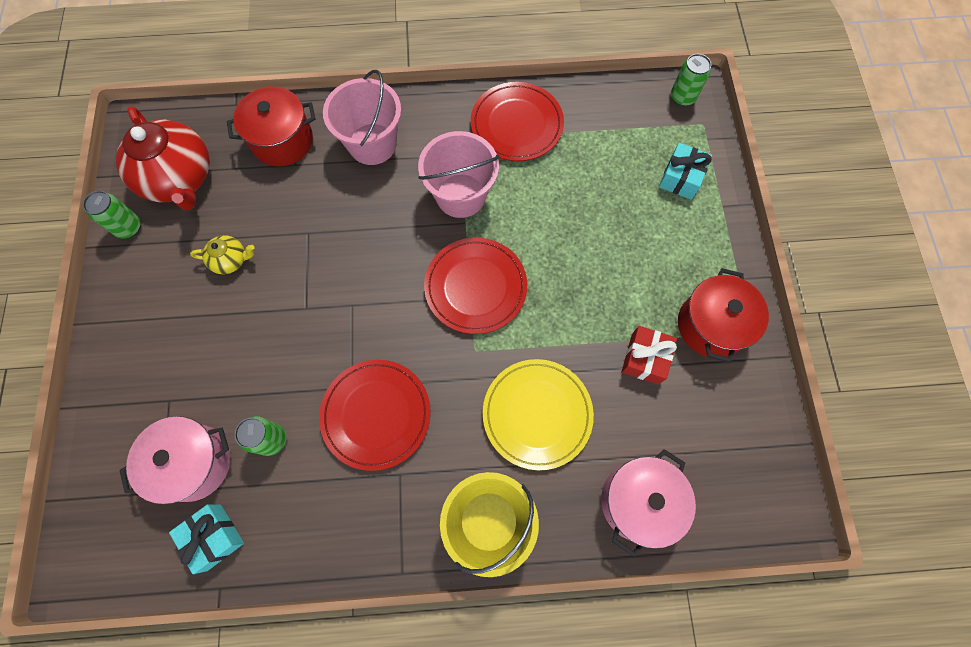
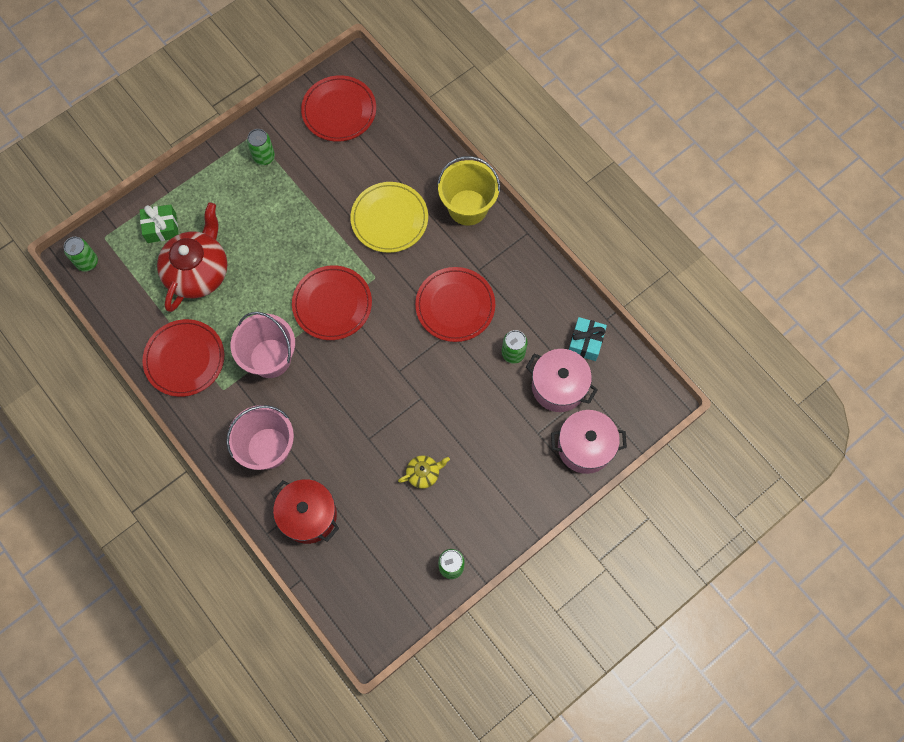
camera: 125 degrees left, 0 degrees up
(179, 178) = (390, 565): red teapot -> red teapot (198, 272)
(231, 260) = (423, 473): yellow teapot -> yellow teapot turned 105 degrees clockwise
(638, 501) = (401, 141): pink pot -> pink pot (585, 447)
(645, 358) = (312, 181): red gift -> none
(681, 178) = (162, 228): turquoise gift -> green gift
(711, 325) = (264, 157): red pot -> green can
(729, 452) = (339, 111): none -> red plate

